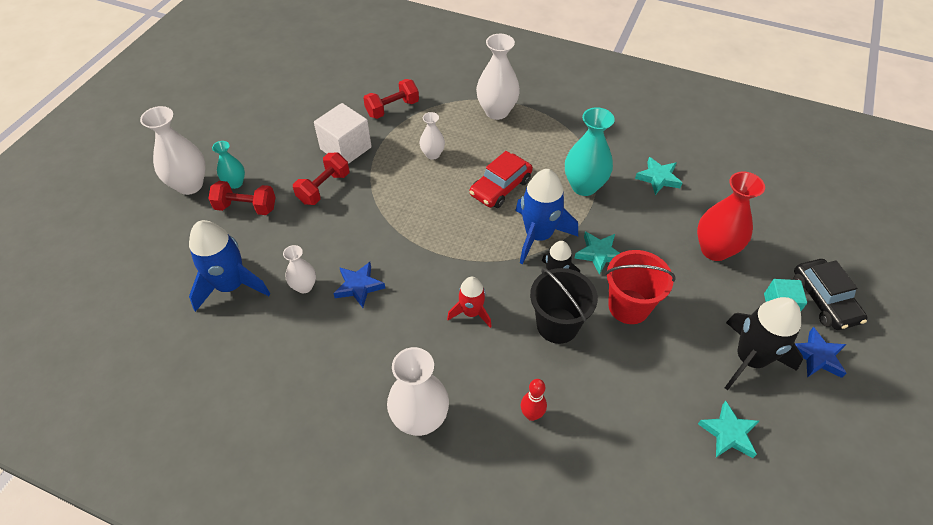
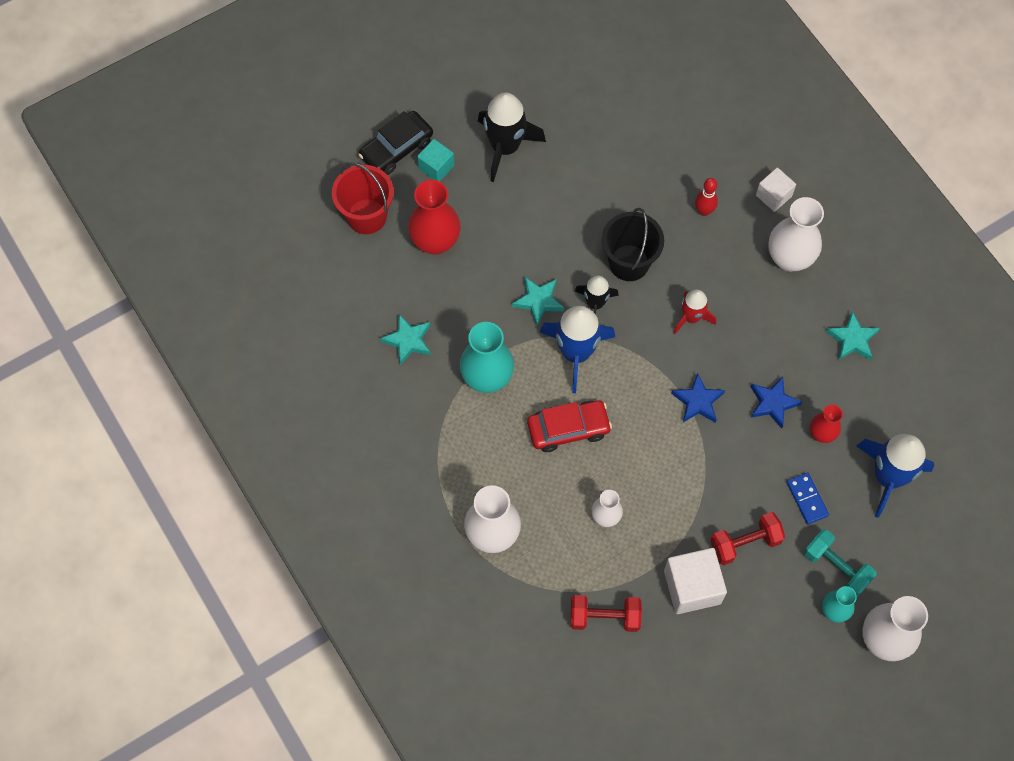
camera: 145 degrees left, 15 degrees up
(246, 207) = (836, 567): red dumbbell -> turquoise dumbbell
(292, 237) = (807, 499): none -> blue domino
(304, 286) = (821, 434): white vase -> red vase
(477, 477) = (773, 196): none -> white cube
(628, 306) = (557, 241): red bucket -> red bucket (366, 216)
(728, 433) = (574, 114): turquoise star -> turquoise star (852, 339)
(817, 356) = (453, 118): blue star -> blue star (698, 401)
(824, 300) = (396, 148): black car -> black car turned 150 degrees counterclockwise

